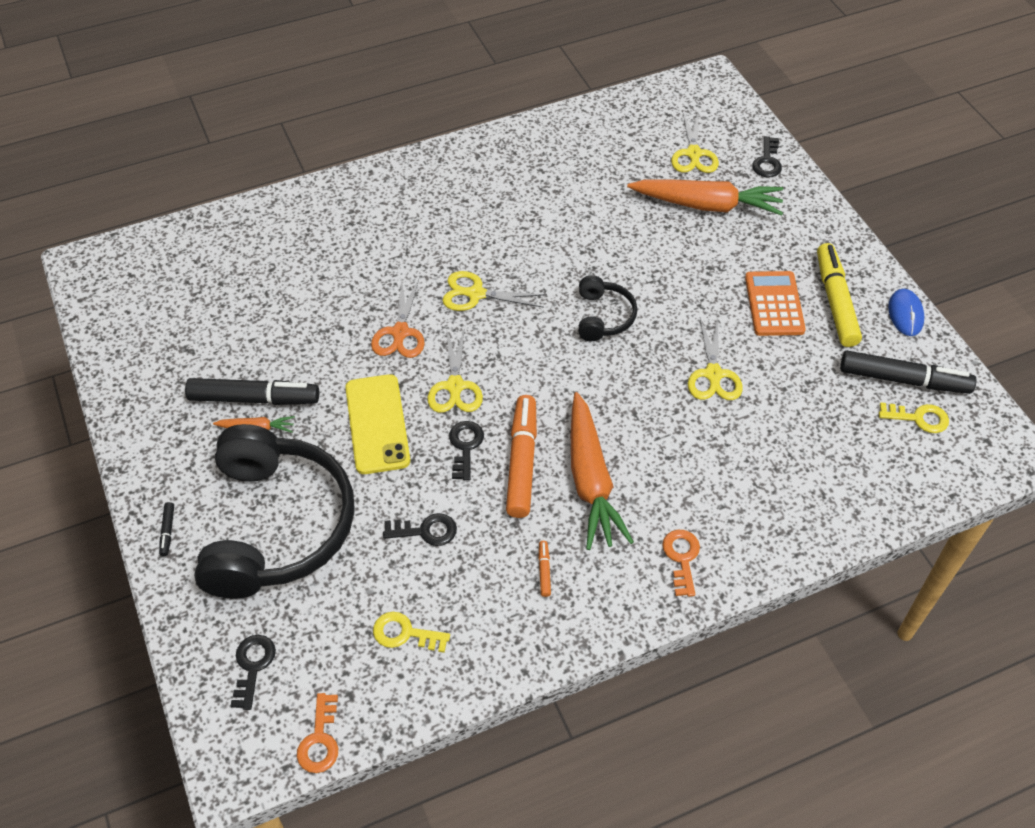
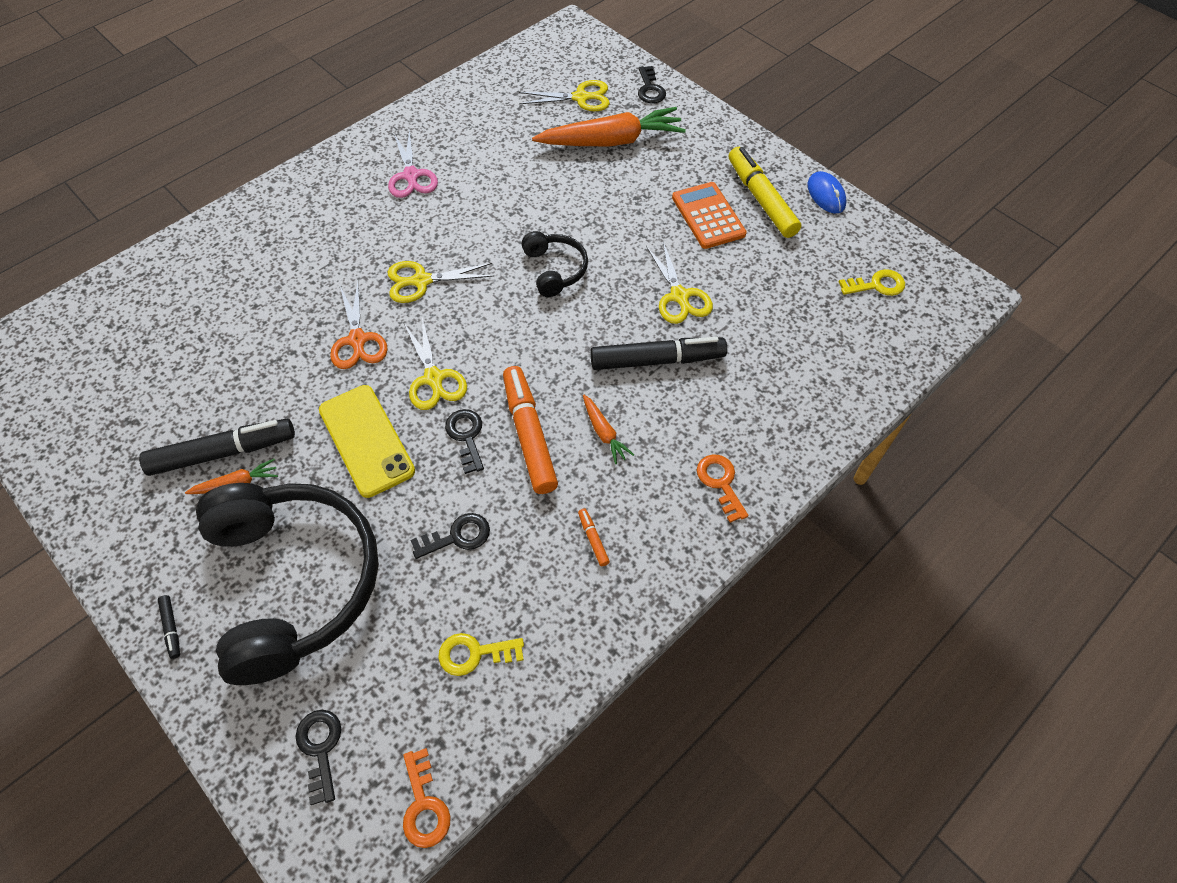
camera: 20 degrees left, 5 degrees up
(502, 192) = (411, 176): none -> pink scissors
(591, 480) = (604, 433): orange carrot -> orange carrot, size x0.45
(693, 154) = (580, 98): yellow scissors -> yellow scissors turned 75 degrees counterclockwise
(904, 380) = (849, 254): black marker -> black marker (657, 360)

